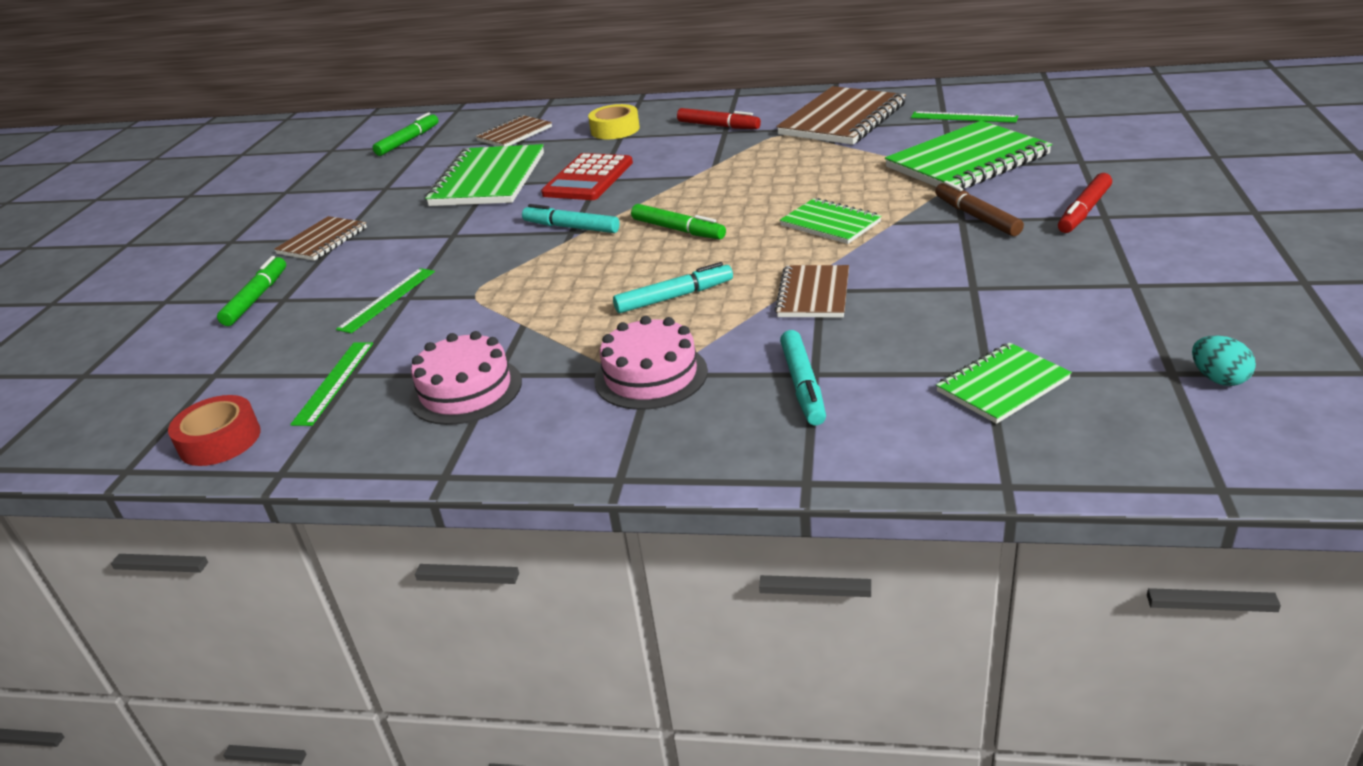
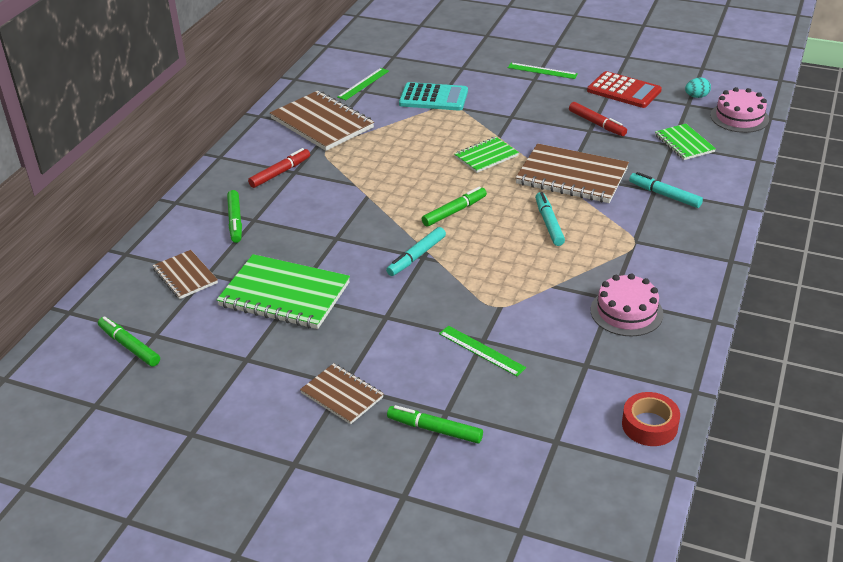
camera: 80 degrees left, 5 degrees up
(334, 382) = (593, 373): green ruler -> green ruler (542, 71)
(588, 178) = (330, 242): red calculator -> red calculator (624, 91)
(615, 130) = (235, 221): yellow tape -> green marker
(651, 375) = (636, 241): pink cake -> pink cake (739, 117)
(802, 385) = (664, 195): turquoise marker -> turquoise marker turned 150 degrees counterclockwise
(813, 294) = (571, 176): brown notebook -> brown notebook, size x1.77
(967, 161) = (433, 98): green notebook -> turquoise calculator
(976, 217) = (510, 111): brown marker -> none
(1084, 211) = (525, 83): red marker -> red marker (597, 124)

